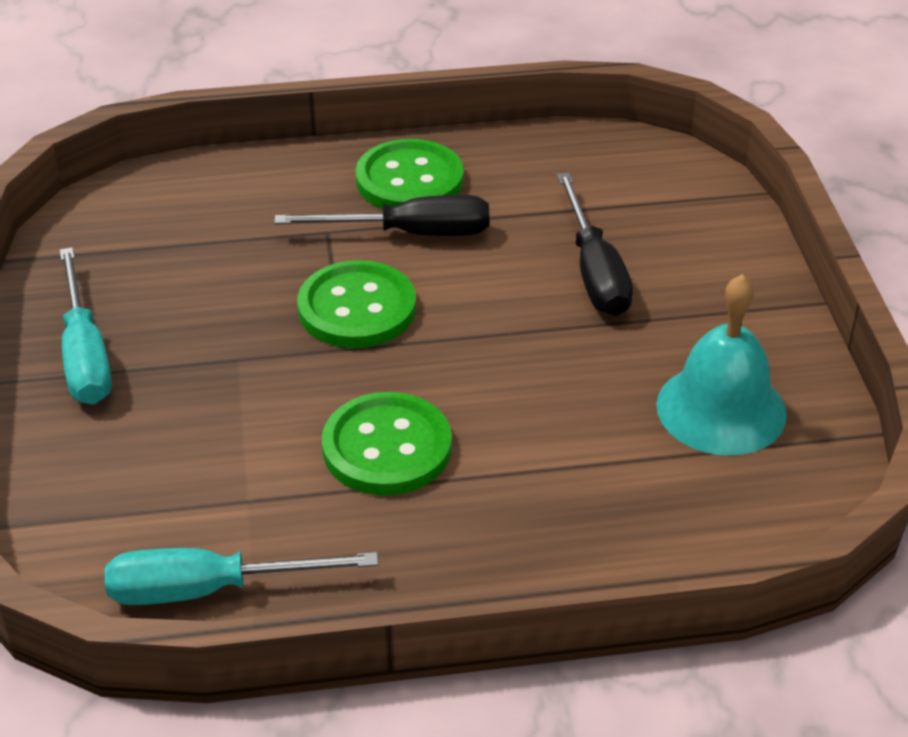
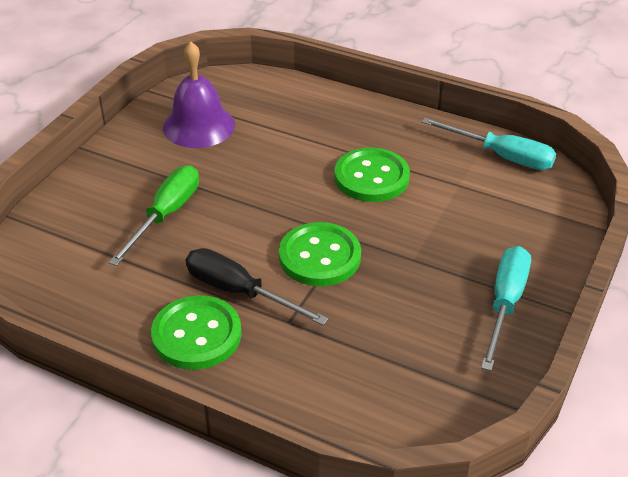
camera: 145 degrees left, 0 degrees up
(594, 271) = (166, 215): black screwdriver -> green screwdriver
(721, 409) = (199, 126): turquoise bell -> purple bell

